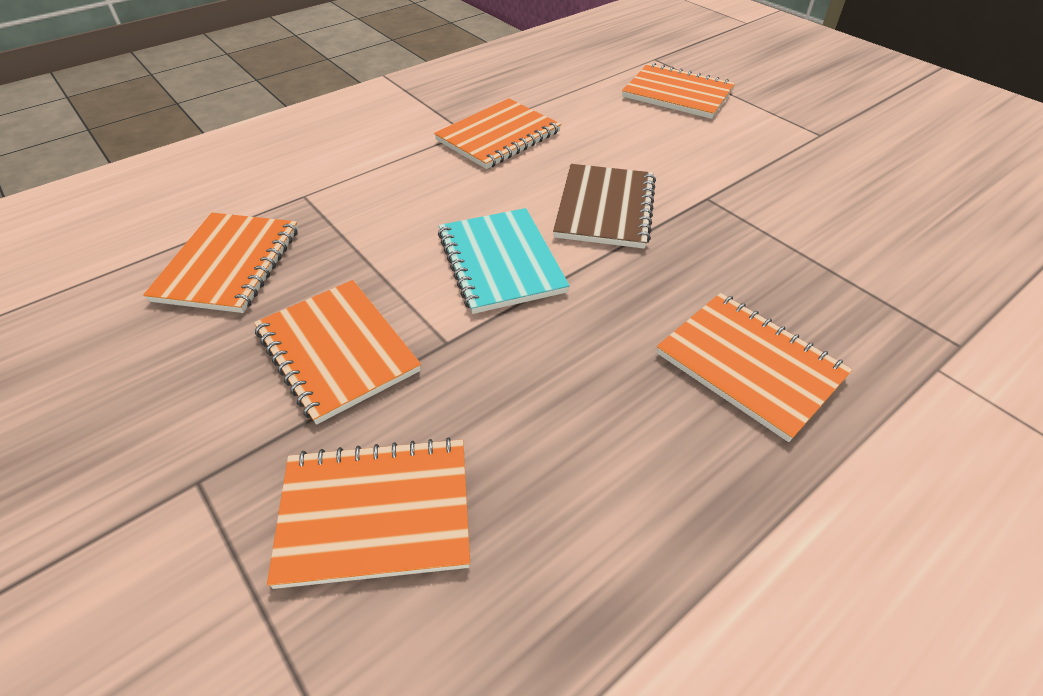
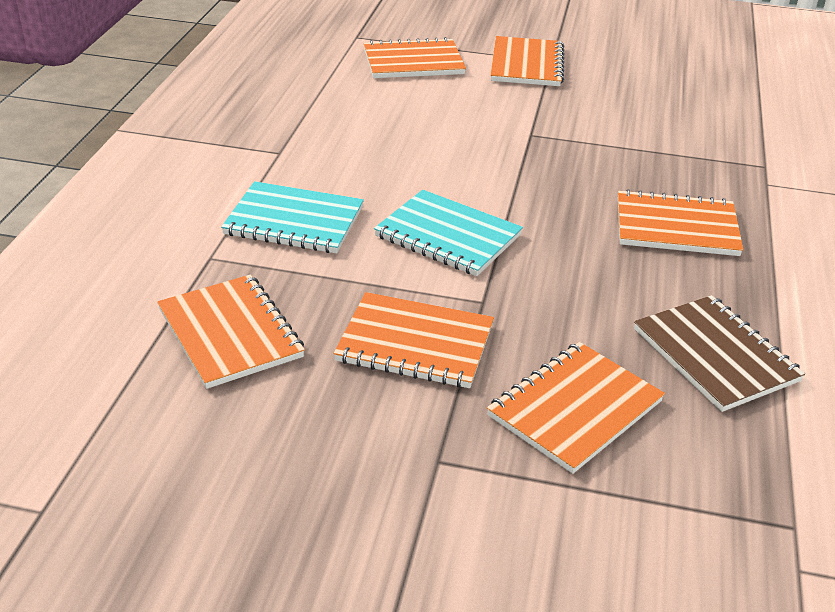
camera: 40 degrees left, 10 degrees down
(399, 192) = (294, 221): none -> turquoise notebook
(498, 136) = (314, 146): orange notebook -> orange notebook (527, 64)
(605, 208) = (471, 169): brown notebook -> brown notebook (715, 355)

